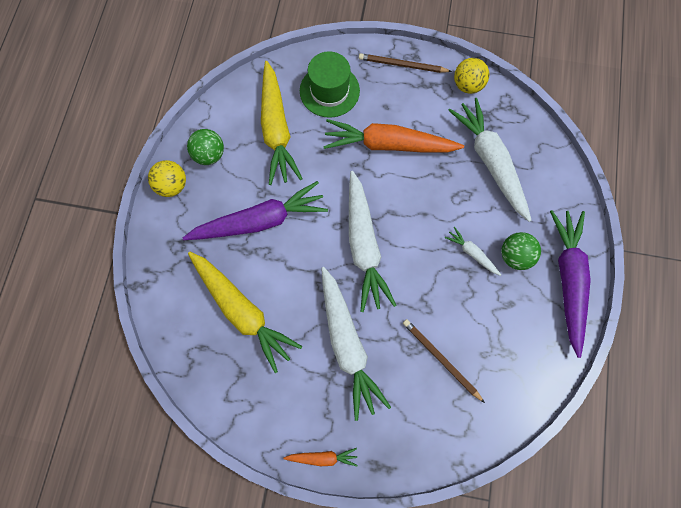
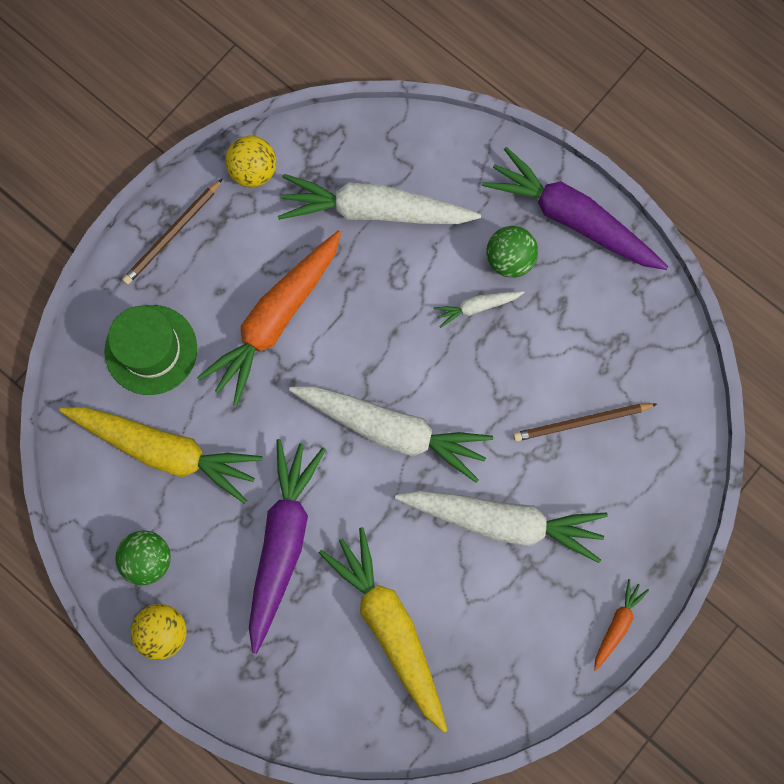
camera: 60 degrees left, 5 degrees up
(242, 311) = (389, 627): yellow carrot -> yellow carrot turned 105 degrees counterclockwise

